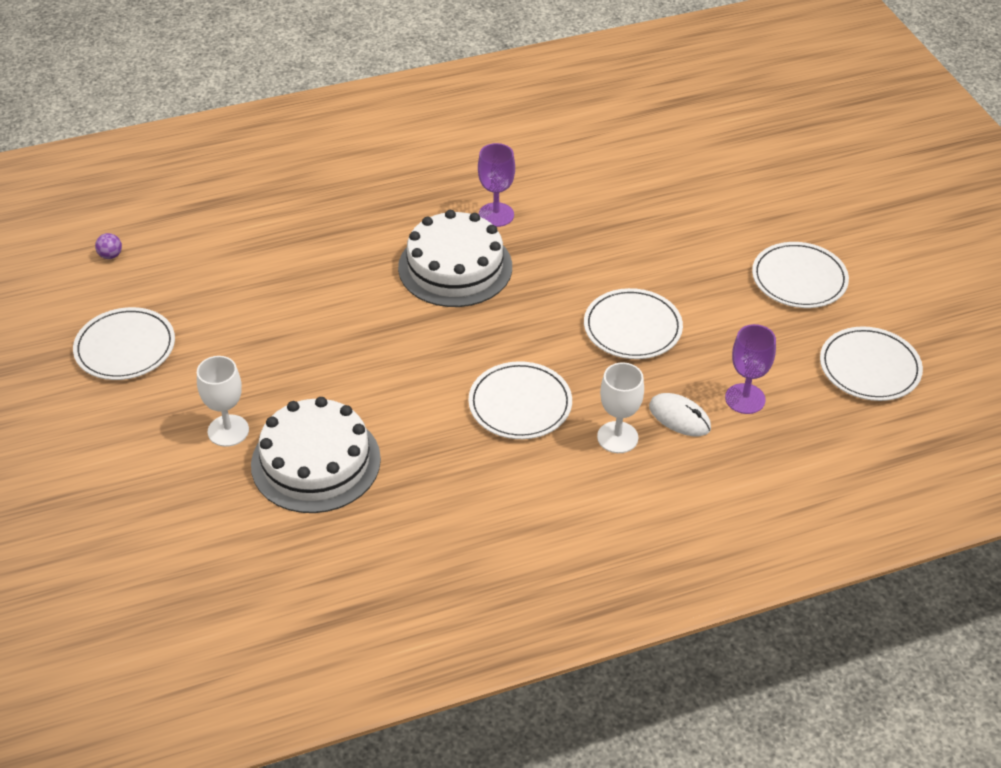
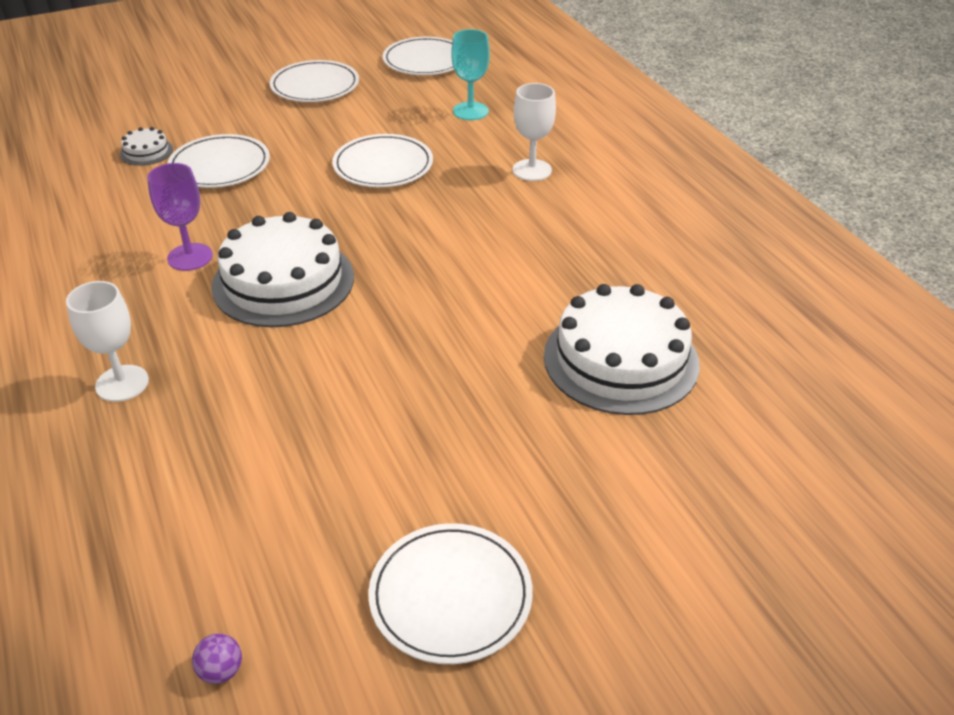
camera: 95 degrees left, 5 degrees down
(228, 431) = (592, 444): white goblet -> white goblet (122, 383)
(520, 404) = (500, 225): white plate -> white plate (220, 165)
(663, 176) = (146, 152): none -> white cake
(679, 417) = (499, 140): white mouse -> none
(745, 399) = (470, 111): purple goblet -> turquoise goblet

